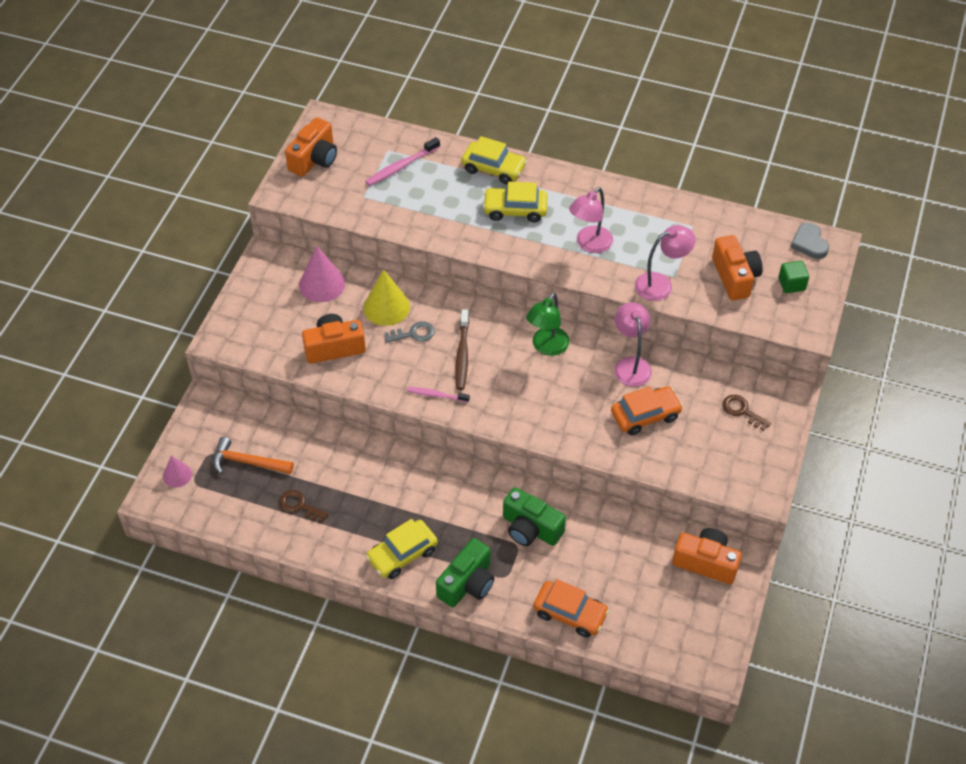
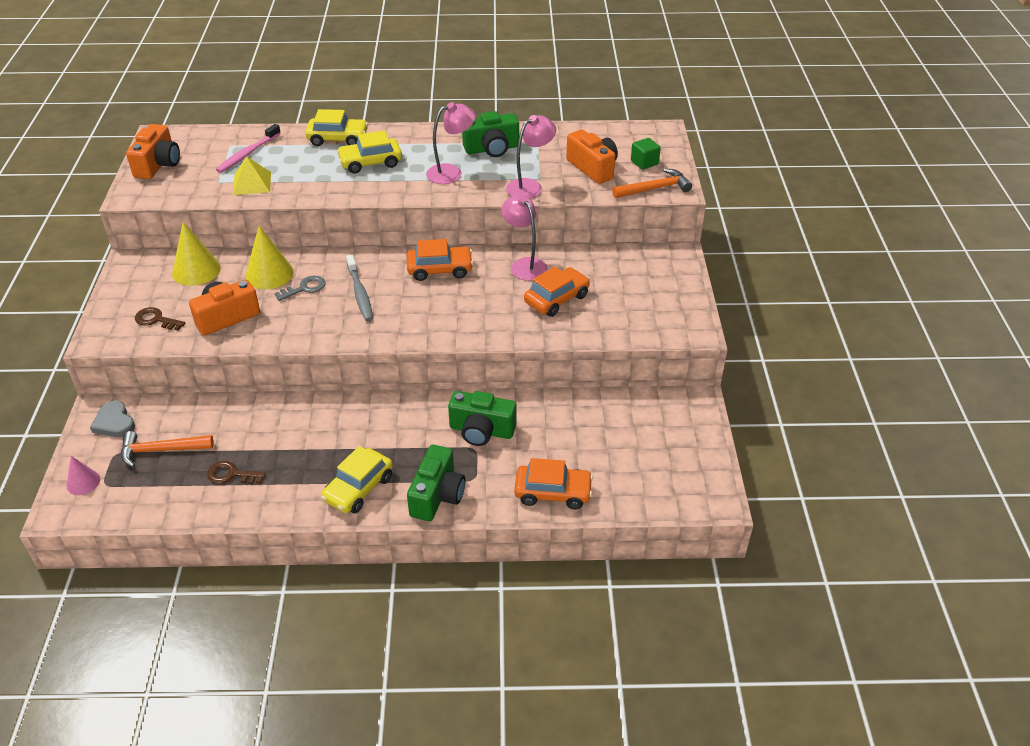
camera: 20 degrees left, 10 degrees down
(322, 284) = (196, 270): pink cone -> yellow cone
(394, 207) = (252, 183): none -> yellow pyramid
(436, 395) = (346, 331): pink toothbrush -> none
(462, 354) = (360, 293): brown toothbrush -> grey toothbrush
(547, 347) = (440, 269): green lamp -> orange car
(589, 244) = (451, 172): pink lamp -> pink lamp turned 135 degrees counterclockwise
(642, 223) = (492, 149): none -> green camera
(706, 562) = (661, 413): orange camera -> none
(742, 411) = (642, 275): brown key -> brown key (156, 320)
(786, 322) = (655, 188): none -> orange hammer
(809, 243) = (643, 133): grey heart -> grey heart (114, 422)

